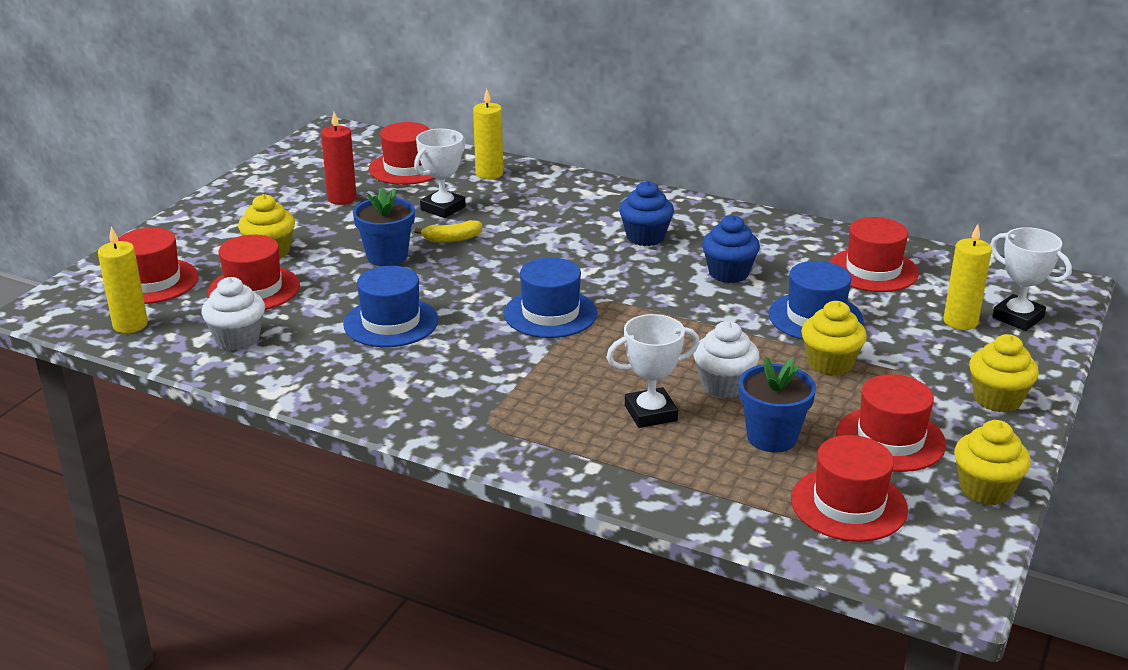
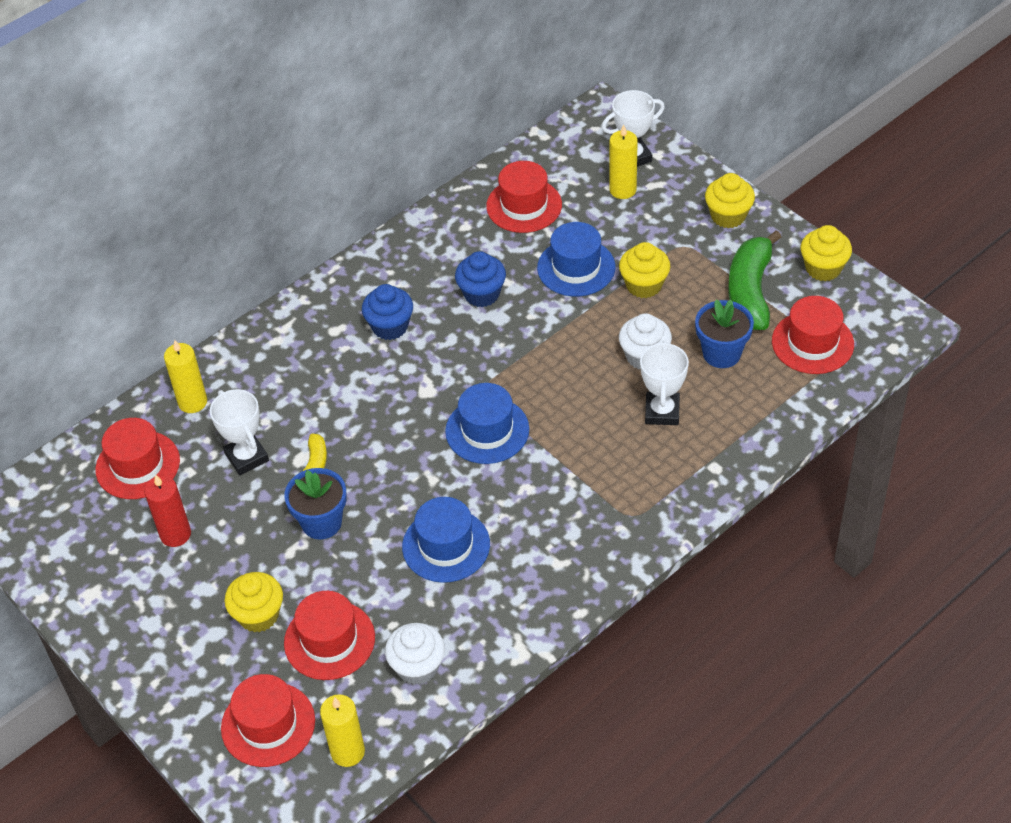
camera: 65 degrees left, 20 degrees up
(890, 439) = (750, 291): red hat -> green banana

